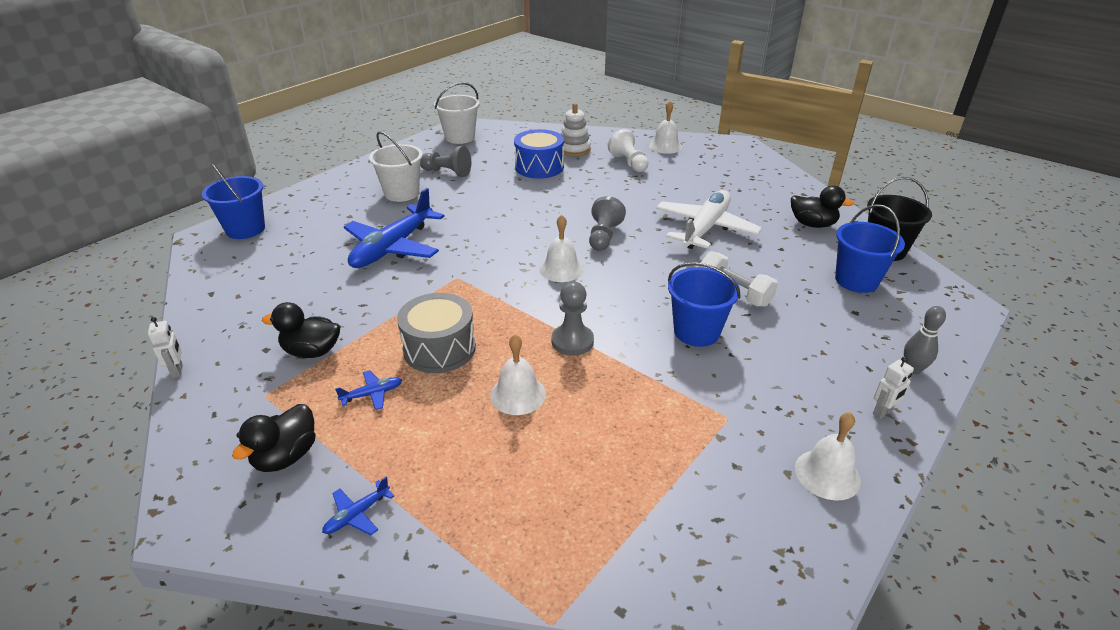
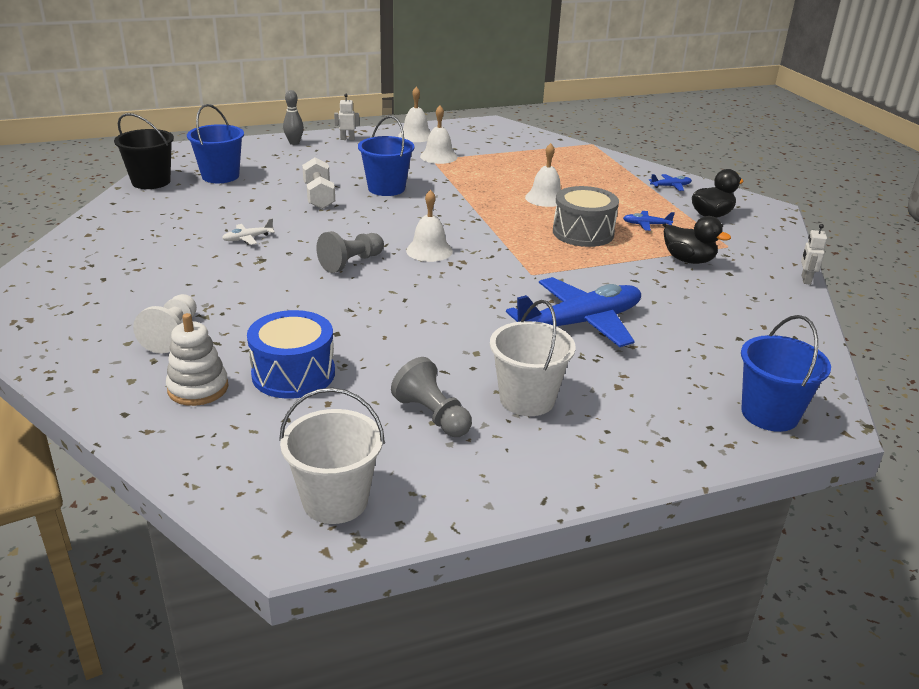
camera: 150 degrees left, 5 degrees down
(572, 341) = (479, 208): grey pawn -> none
(665, 146) = (74, 343): white bell -> white bell (438, 156)
(705, 228) = (248, 238): white plane -> white plane, size x0.40
(812, 224) = (152, 211): black duck -> none

